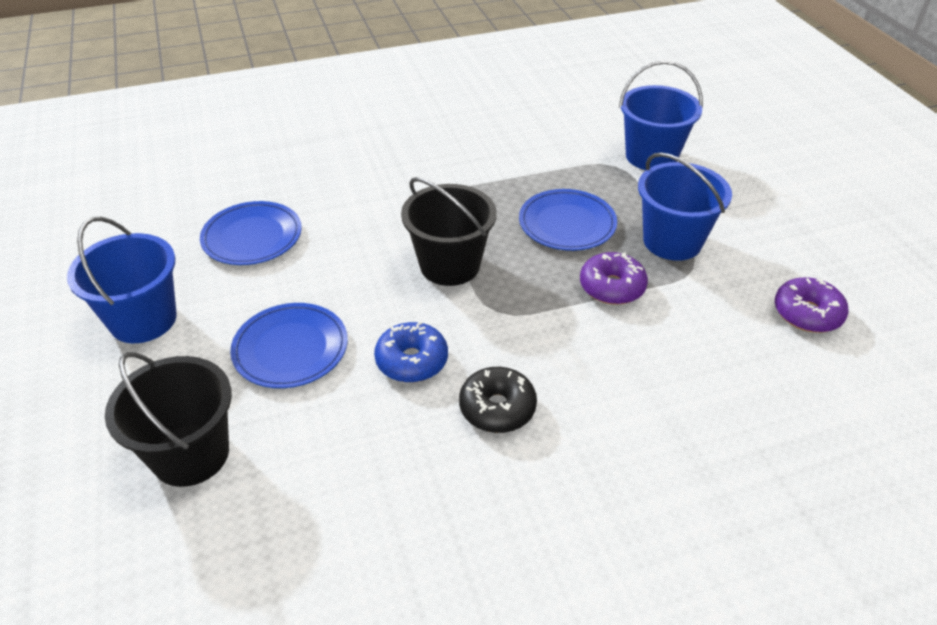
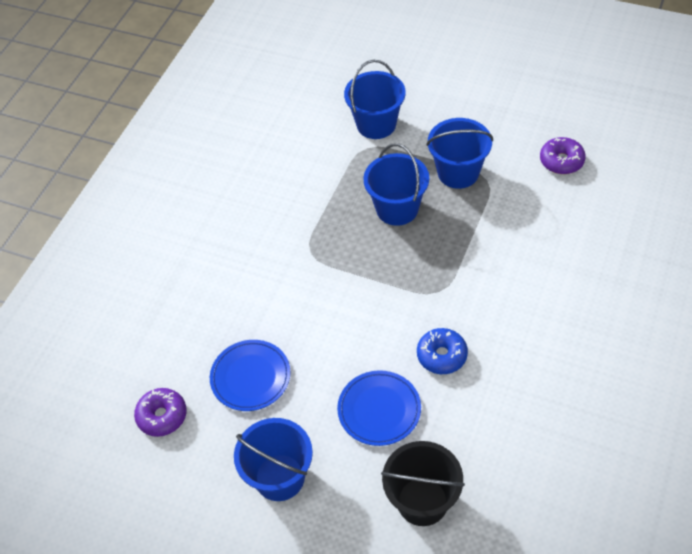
camera: 45 degrees left, 10 degrees up
(450, 265) = (379, 289): black bucket -> none
(497, 408) = (510, 338): black donut -> none
(567, 224) = (397, 209): blue plate -> blue bucket
(612, 287) = (468, 226): purple donut -> purple donut (162, 416)

